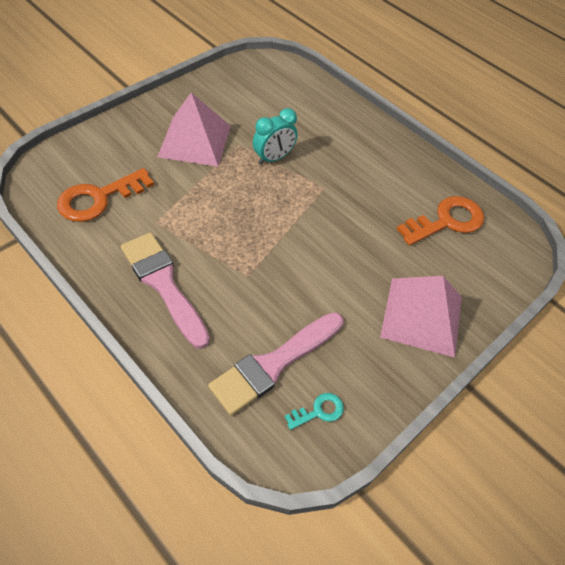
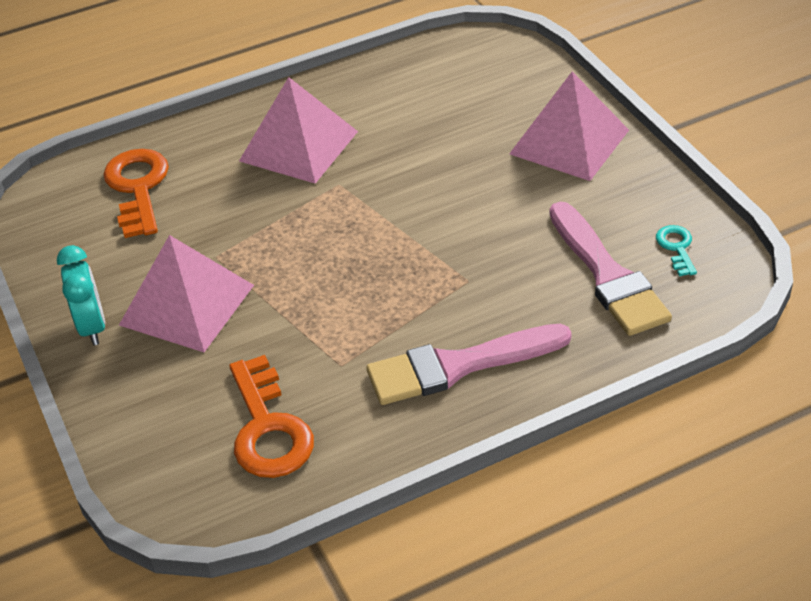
camera: 65 degrees left, 10 degrees down
(273, 158) = (261, 224): turquoise clock -> turquoise clock (92, 326)
(355, 160) = (299, 146): none -> pink pyramid
(446, 221) = (435, 90): orange key -> orange key (137, 188)

